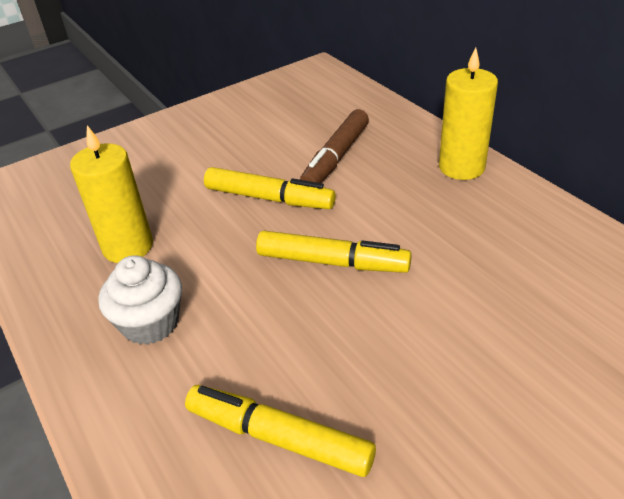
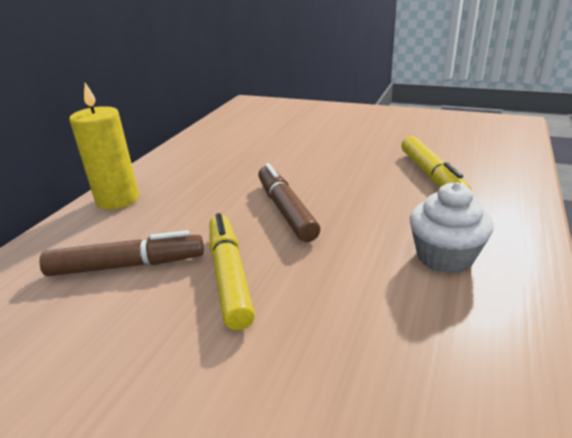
camera: 125 degrees left, 10 degrees down
(128, 247) = (397, 334): yellow candle -> none
(332, 262) = (286, 210): yellow marker -> brown marker

